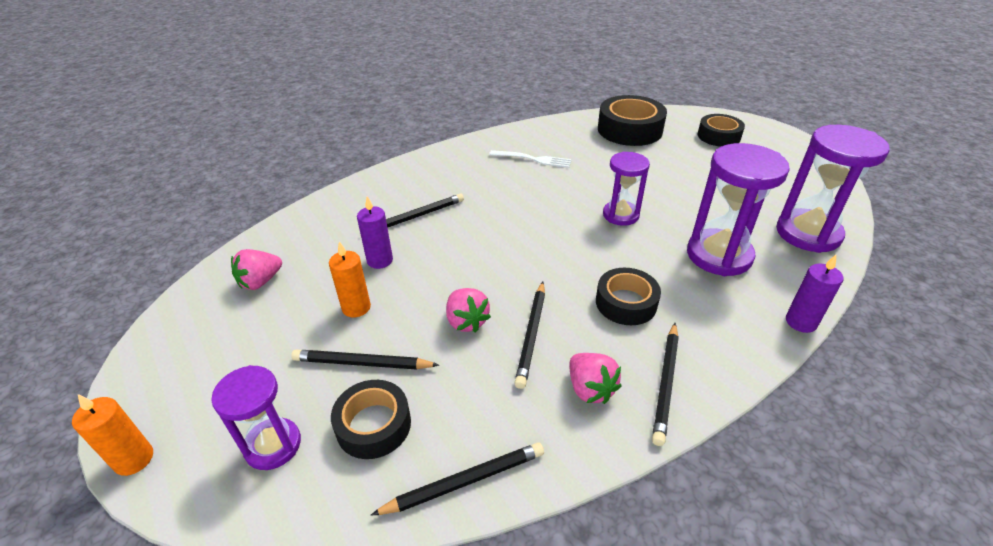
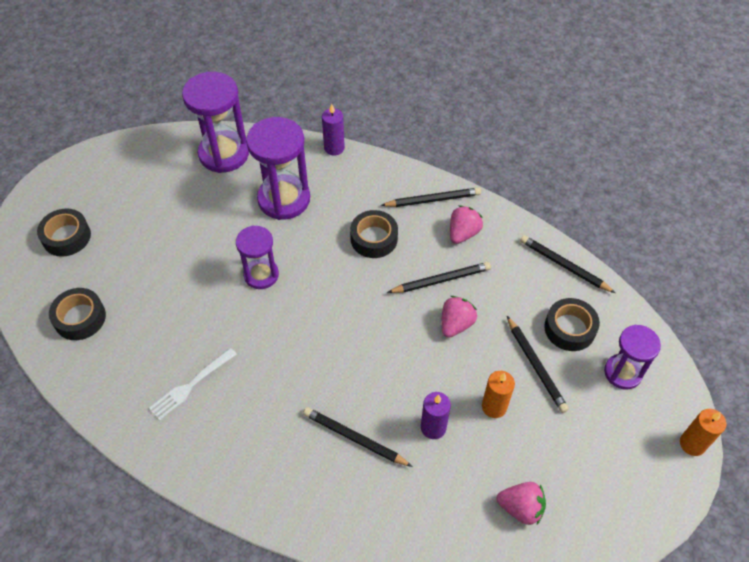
camera: 120 degrees left, 15 degrees up
(533, 159) = (191, 385): white fork -> white fork turned 120 degrees counterclockwise
(629, 130) = (80, 318): black tape -> black tape, size x0.63

